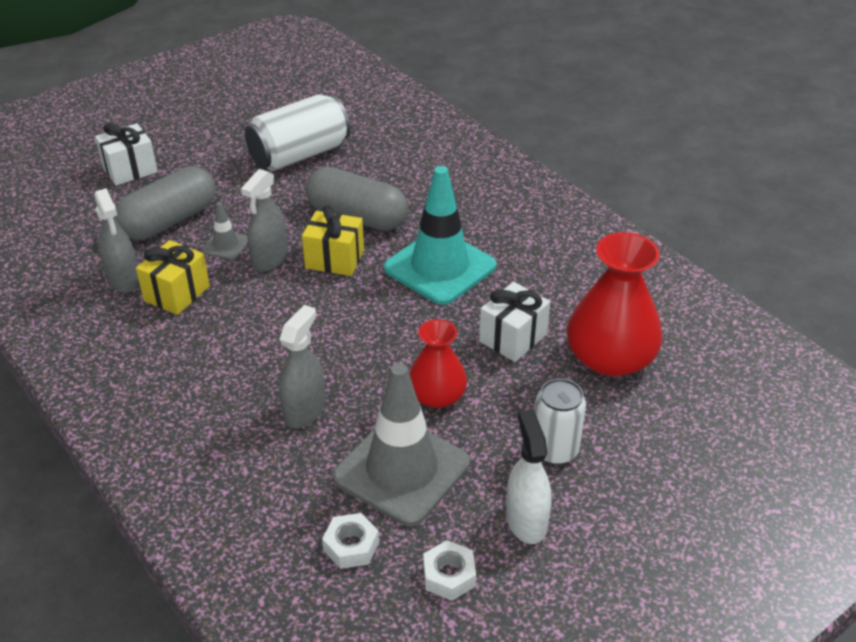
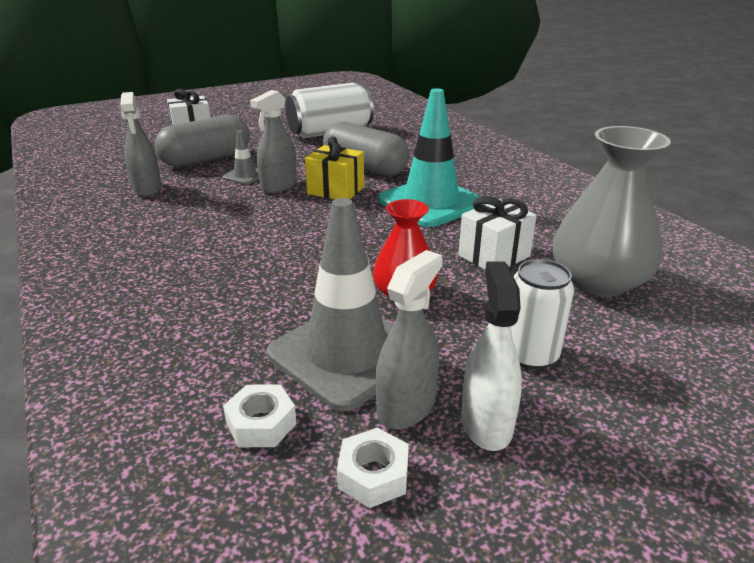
camera: 10 degrees right, 10 degrees down
(177, 293) = (187, 200): yellow gift -> none
(304, 410) = (262, 291): grey spray bottle -> grey spray bottle (406, 407)
(610, 358) = (598, 281): red vase -> grey vase

